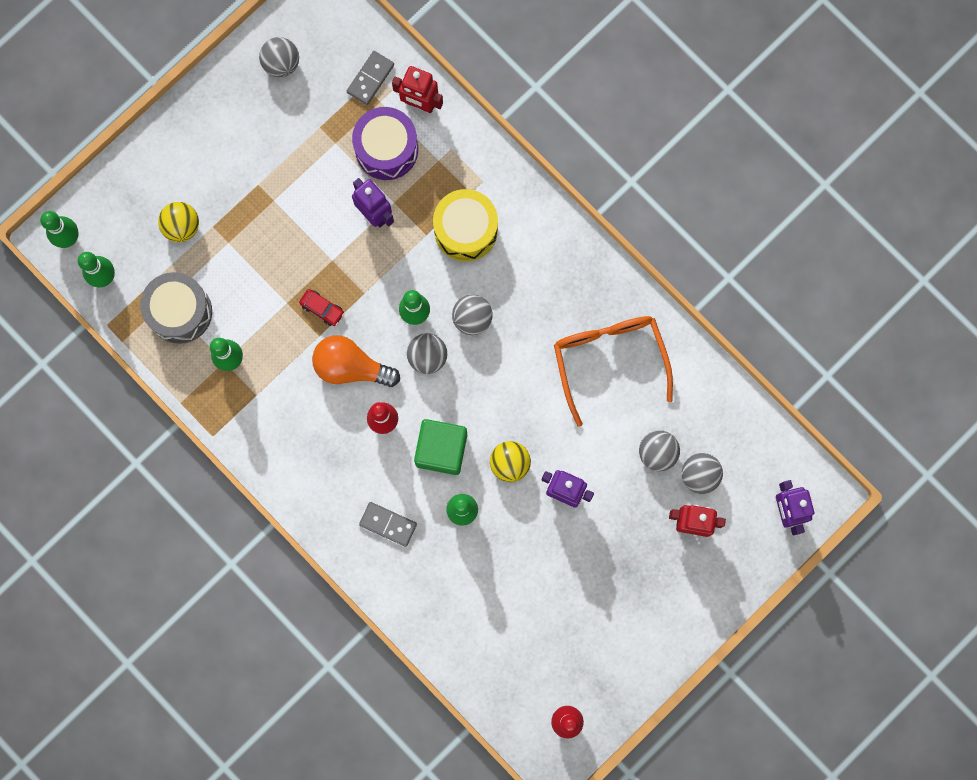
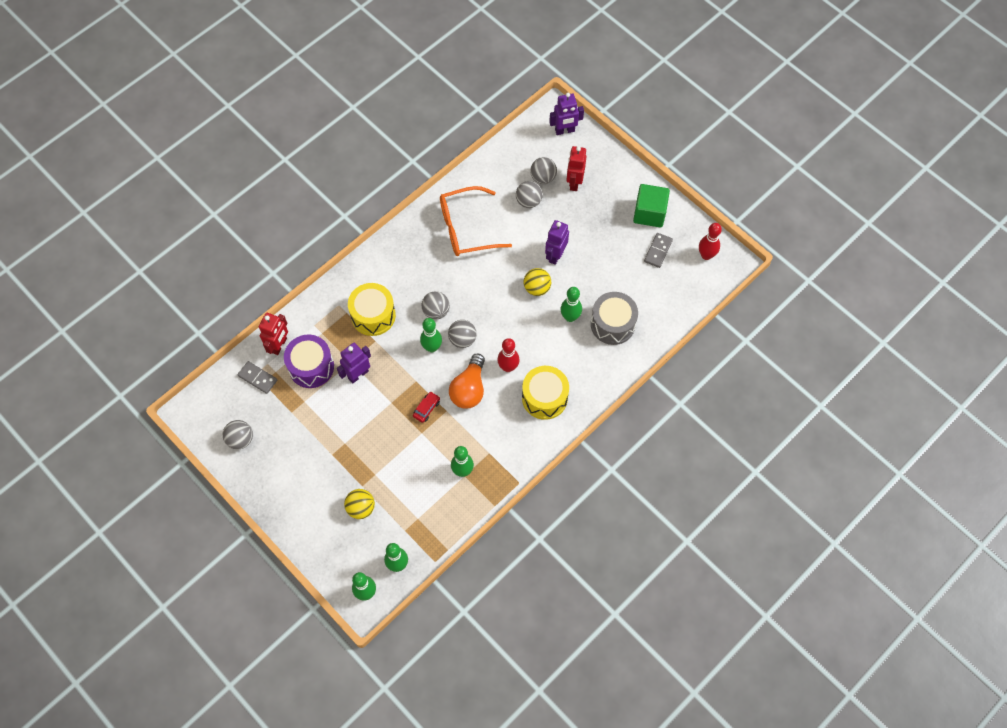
camera: 90 degrees left, 15 degrees down
(180, 312) = (426, 508): grey drum -> grey drum (612, 324)
(336, 472) = (544, 398): none -> yellow drum
(388, 524) = (580, 364): grey domino -> grey domino (658, 251)
(441, 449) = (527, 330): green cube -> green cube (649, 213)

